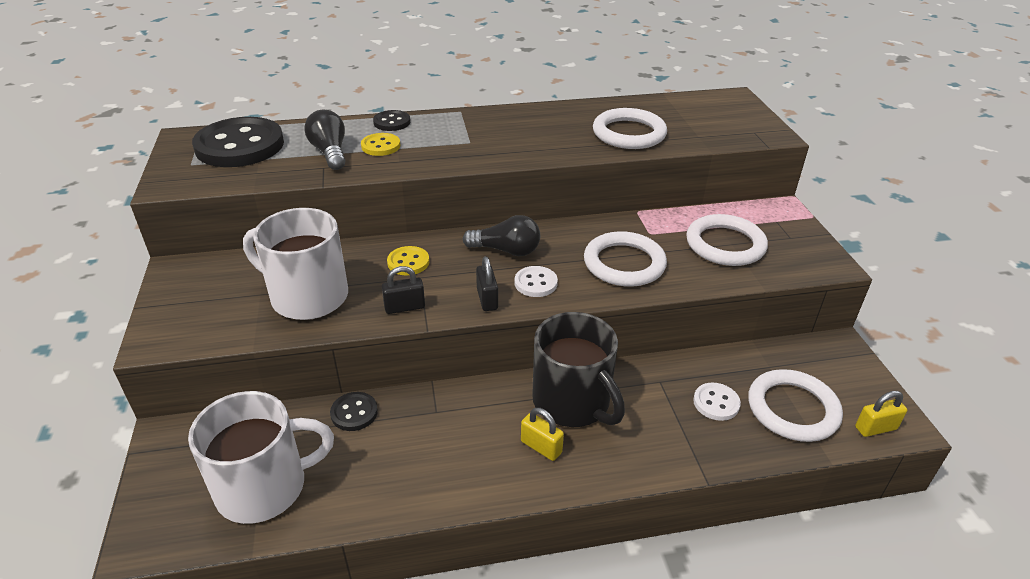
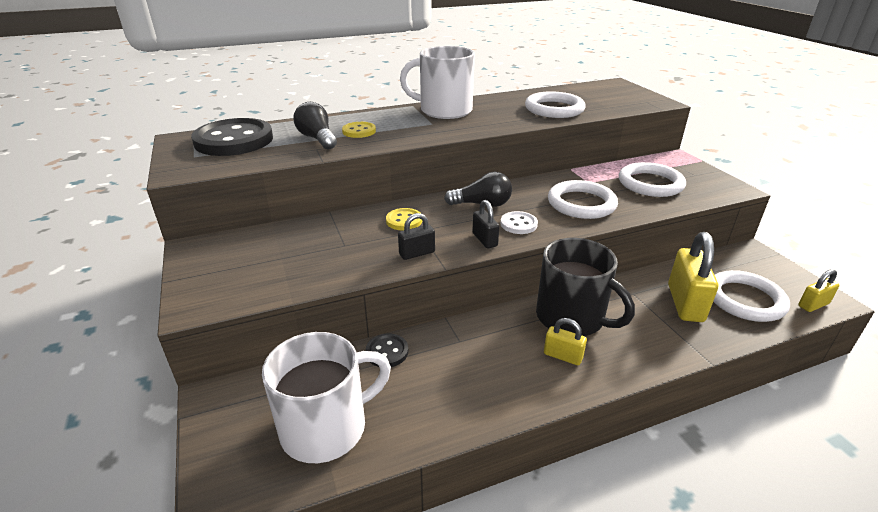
camera: 10 degrees left, 5 degrees down
(307, 296) = (326, 255): white mug -> white mug (444, 110)
(392, 122) = (359, 116): black button -> none
(716, 403) = (685, 303): white button -> yellow padlock

